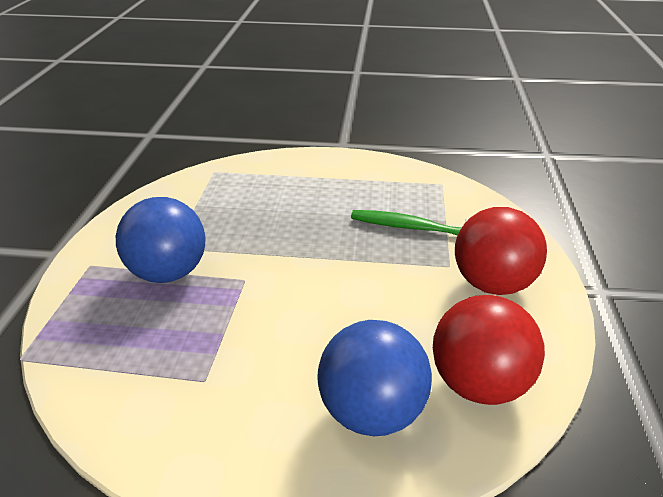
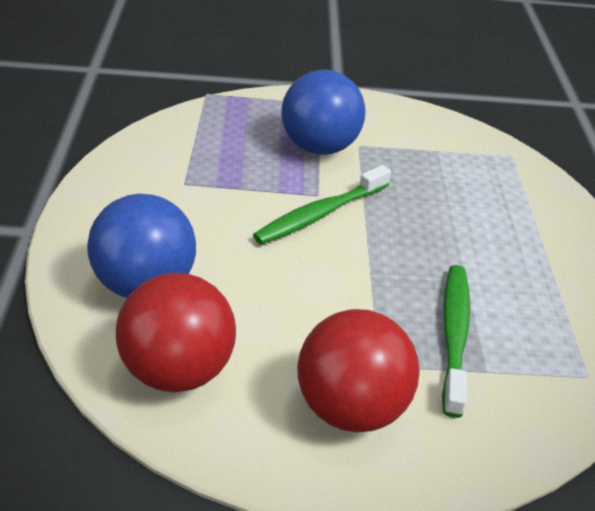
camera: 80 degrees right, 5 degrees up
(274, 280) = (320, 214): none -> green toothbrush

